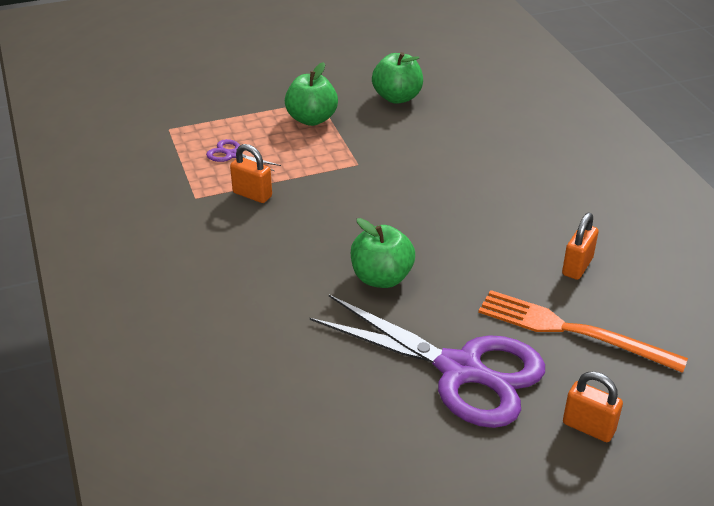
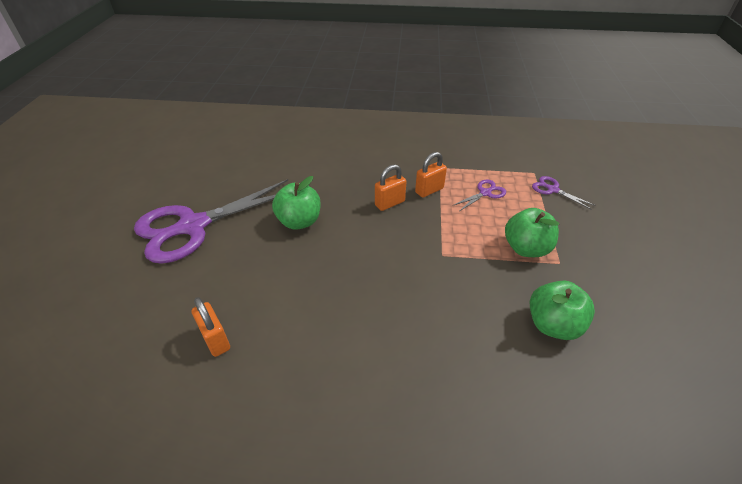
camera: 115 degrees right, 5 degrees up
(199, 113) = (553, 190): none -> purple scissors
(572, 331) = (163, 297): orange fork -> none
(588, 427) = (95, 262): orange padlock -> orange padlock (389, 203)

